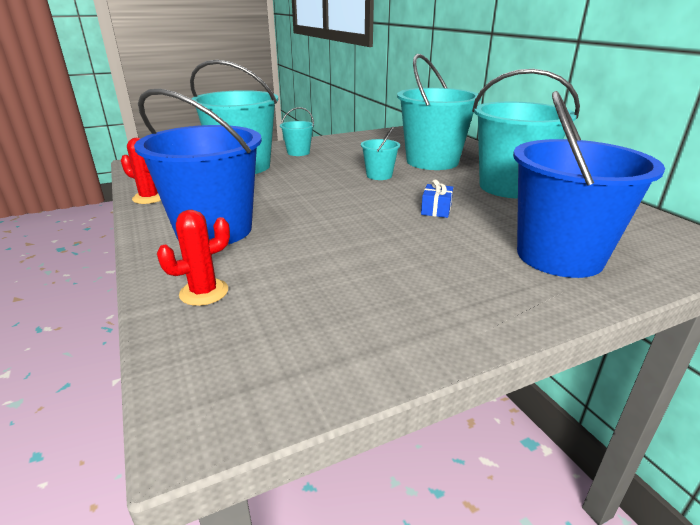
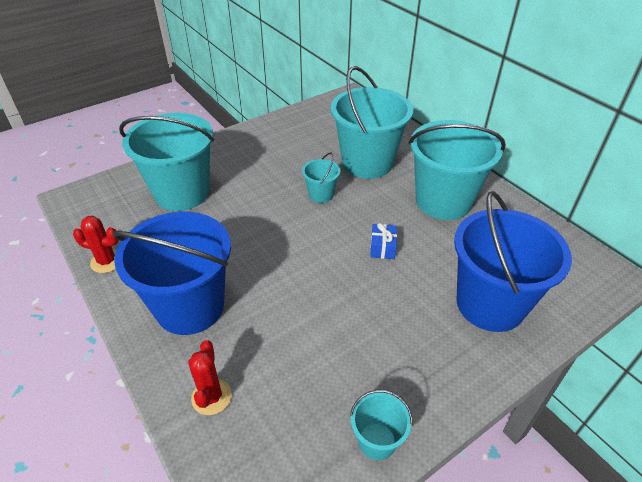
camera: 10 degrees left, 15 degrees up
(204, 292) = (211, 397): red cactus -> red cactus turned 45 degrees counterclockwise
(298, 152) = (231, 159): turquoise bucket -> turquoise bucket (377, 441)

